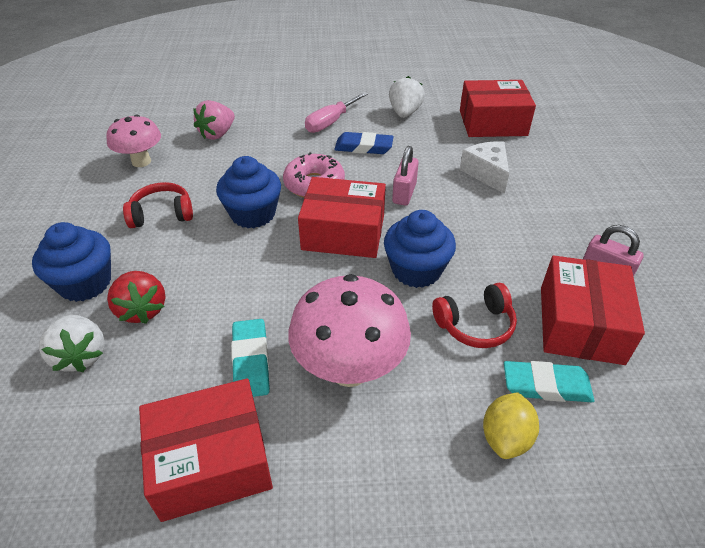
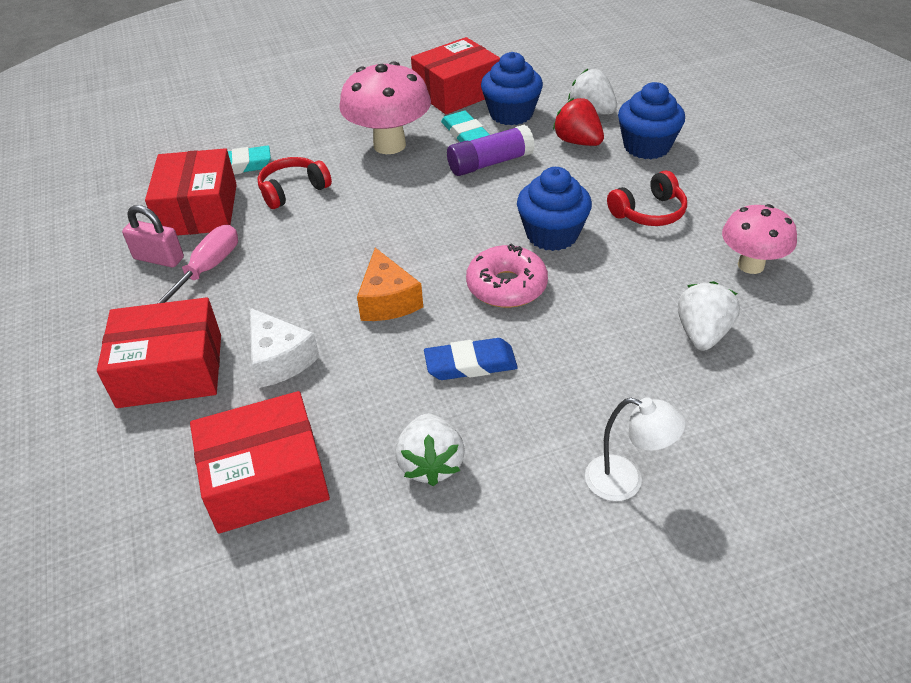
camera: 165 degrees right, 0 degrees up
(217, 134) = (702, 334): pink strawberry -> white strawberry
(252, 305) = (490, 163): none -> purple glue stick
(315, 92) = (625, 481): none -> white lamp
(330, 122) = (548, 404): pink screwdriver -> pink screwdriver (208, 269)
(343, 232) = (441, 238): red box -> red box (170, 370)
(404, 193) = (387, 300): pink padlock -> orange cheese
(416, 270) = (353, 220): blue cupcake -> blue cupcake (511, 114)
(505, 437) = (271, 136): yellow lemon -> none

